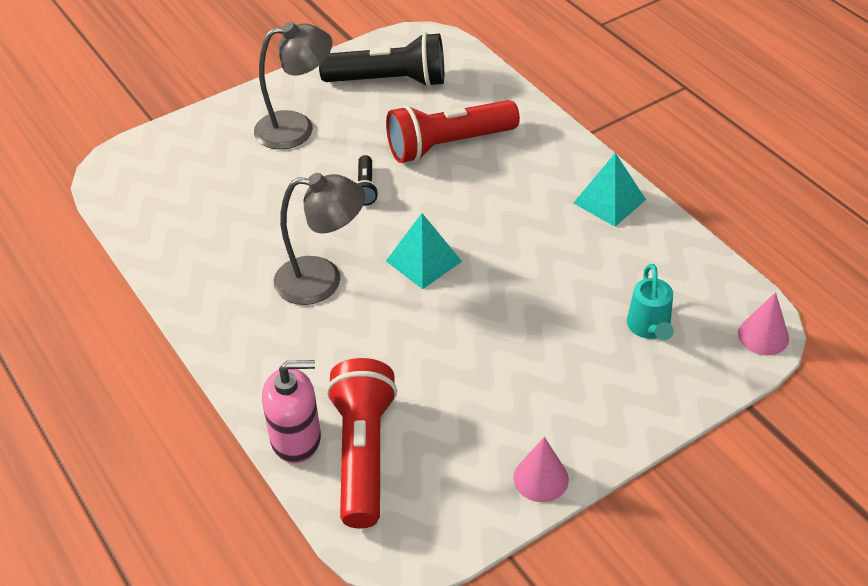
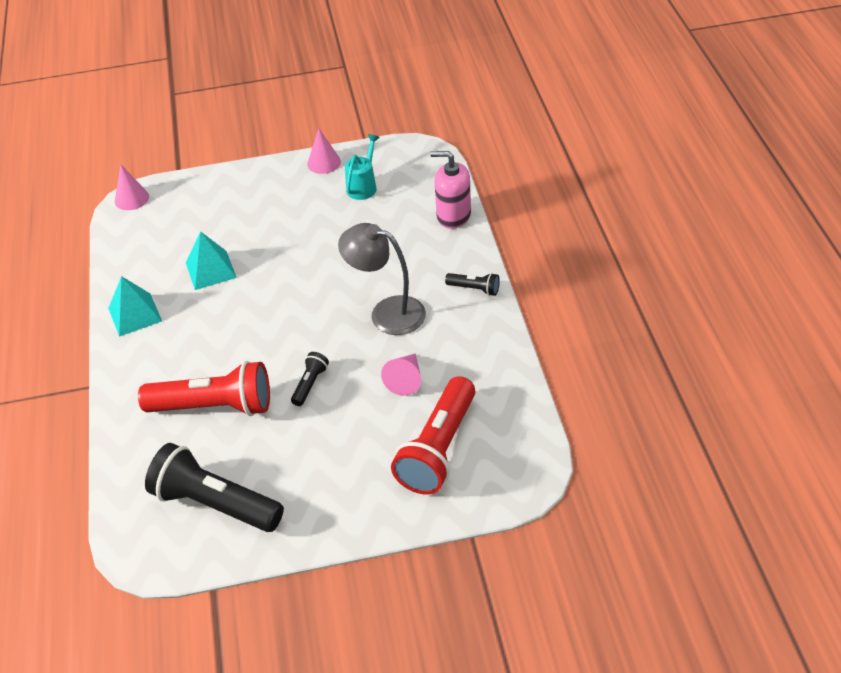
camera: 155 degrees left, 0 degrees up
(227, 338) = (474, 289): none -> black flashlight
(266, 218) = (405, 380): none -> pink cone
(297, 128) = (335, 471): grey lamp -> none
(363, 453) = (416, 198): red flashlight -> red flashlight (438, 449)
(423, 261) = (304, 307): turquoise pyramid -> turquoise pyramid (210, 270)
(649, 328) = (193, 221): turquoise watering can -> turquoise watering can (363, 186)

